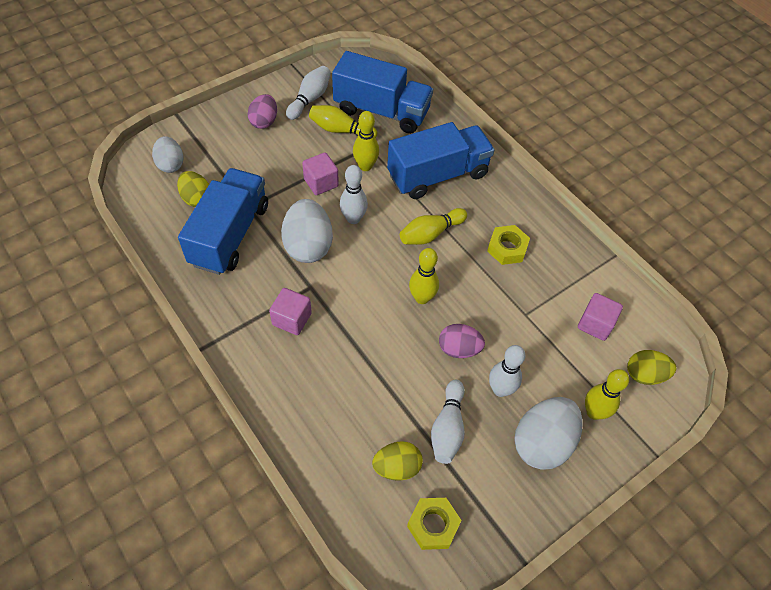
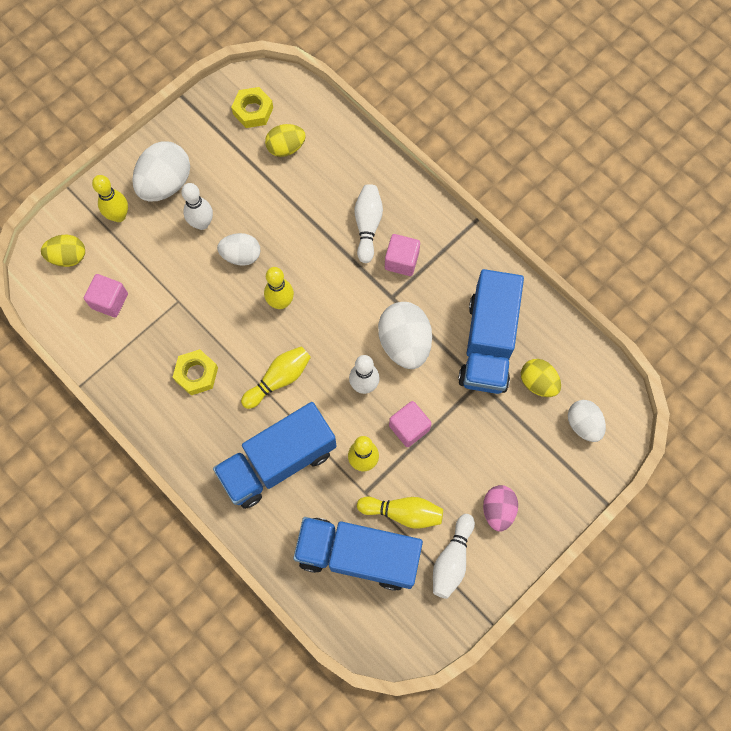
camera: 175 degrees right, 15 degrees up
(447, 428) = (246, 184): white bowling pin -> white bowling pin (367, 226)
(459, 349) = (241, 255): pink egg -> white egg

